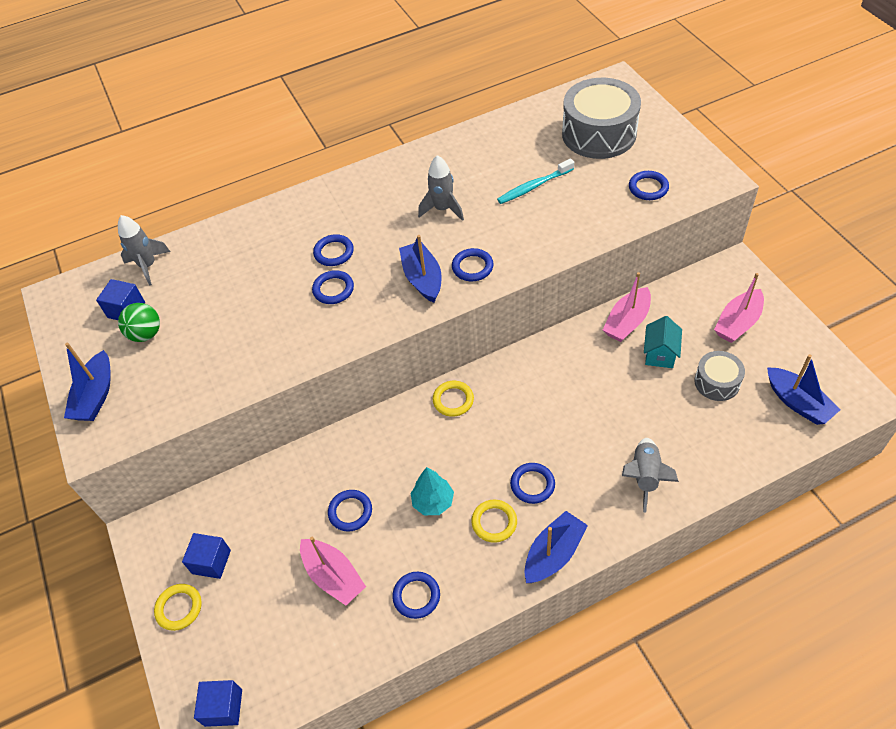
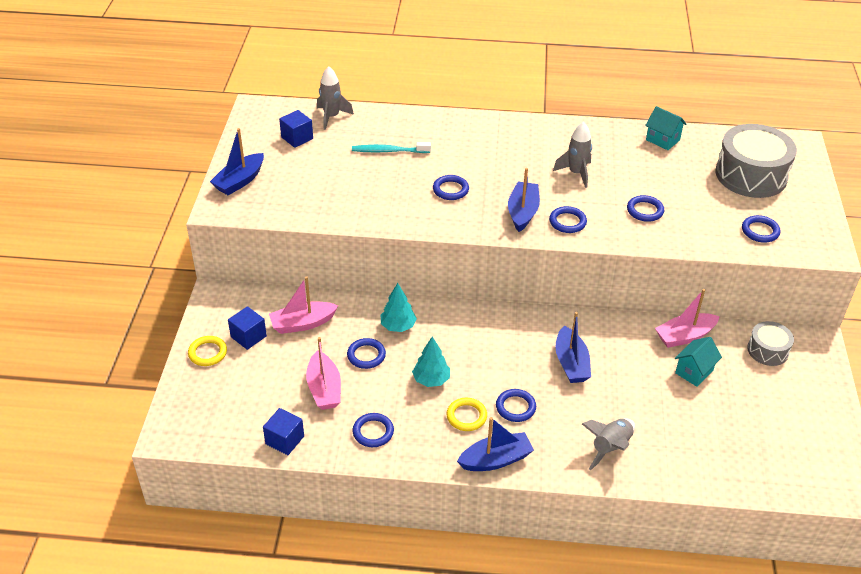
camera: 25 degrees right, 10 degrees down
(146, 334) = (299, 159): green ball -> none
(223, 707) = (194, 426): blue cube -> blue cube (285, 440)
(334, 252) = (469, 166): blue ring -> blue ring (645, 211)
(360, 460) = (398, 326): none -> turquoise tree
(453, 400) = (498, 322): yellow ring -> none
(496, 134) = (662, 140): none -> turquoise house
(534, 186) = (663, 189): turquoise toothbrush -> turquoise toothbrush (389, 151)
(717, 382) = (727, 415): grey drum -> grey drum (767, 350)
(737, 323) = (783, 382): pink boat -> pink boat (302, 323)
(797, 402) = (787, 464): blue boat -> blue boat (571, 363)

